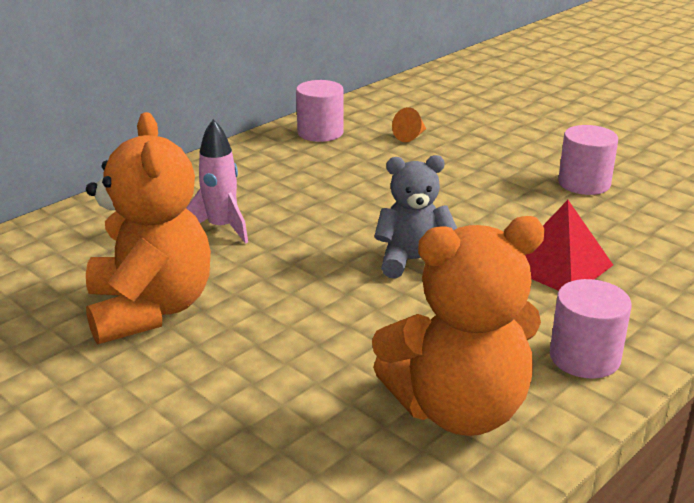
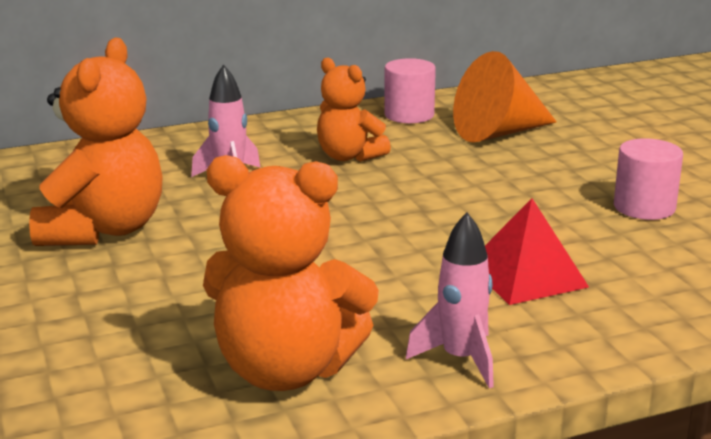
camera: 25 degrees right, 5 degrees down
(307, 183) = (349, 156): none -> orange teddy bear
(410, 136) = (498, 133): orange cone -> orange cone, size x2.38
(413, 261) = (379, 241): grey teddy bear -> none
(584, 357) = (460, 359): pink cylinder -> pink rocket

